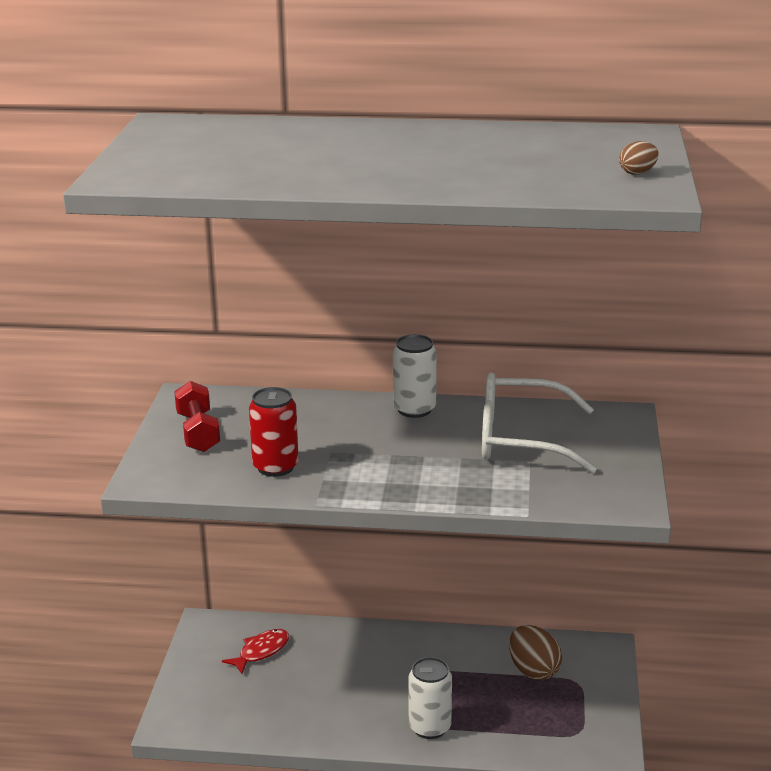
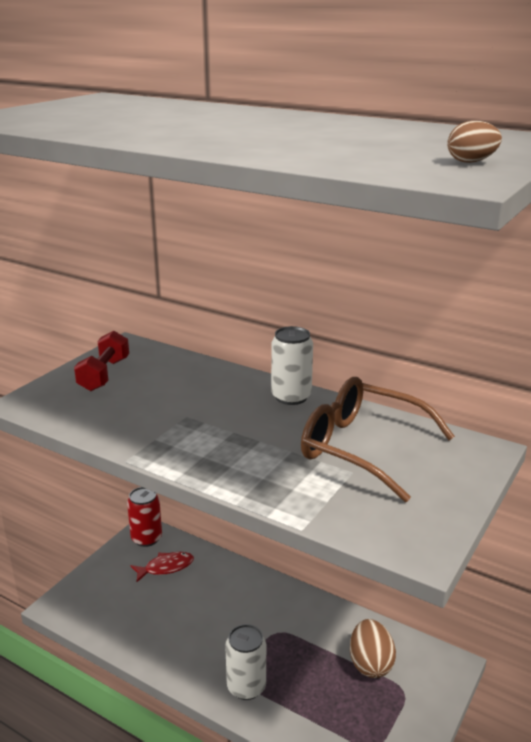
camera: 25 degrees right, 0 degrees up
(275, 467) = (129, 418): red can -> red can (146, 538)
(520, 439) = (362, 448): white glasses -> brown glasses

